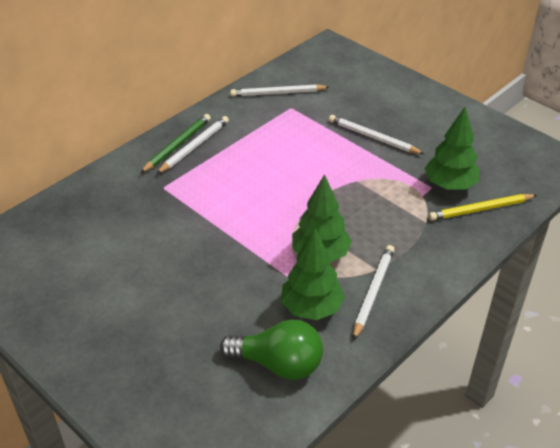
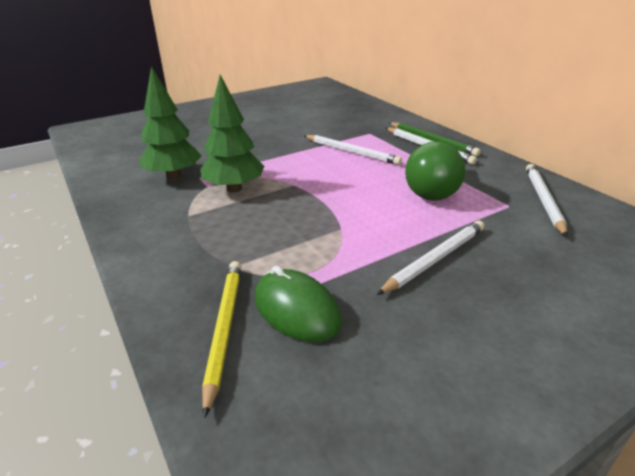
camera: 105 degrees right, 10 degrees down
(278, 364) = (134, 157): green light bulb -> green light bulb (435, 191)
(373, 292) = (160, 208): white pencil -> white pencil (351, 152)
(449, 185) = (296, 310): green tree -> green mouse

